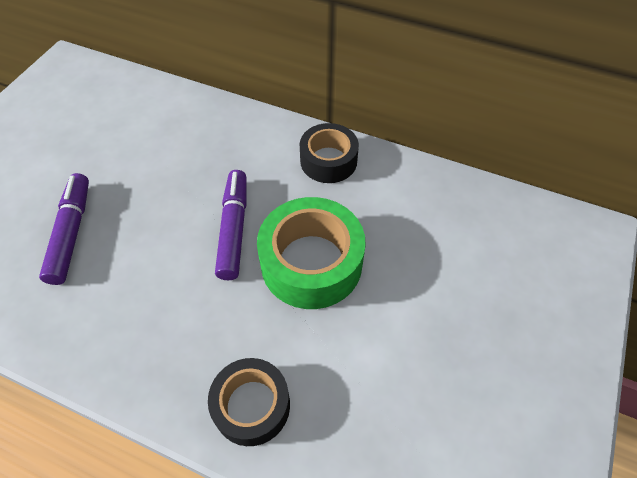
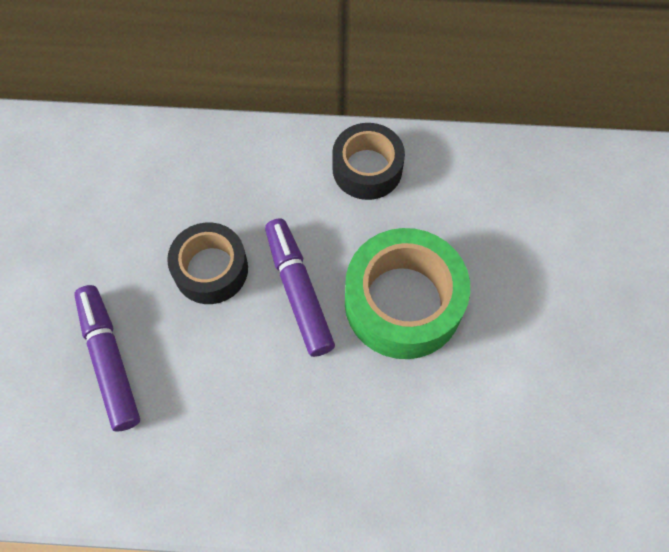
camera: 20 degrees left, 10 degrees up
(251, 405) = (411, 480): black tape -> black tape (211, 269)

